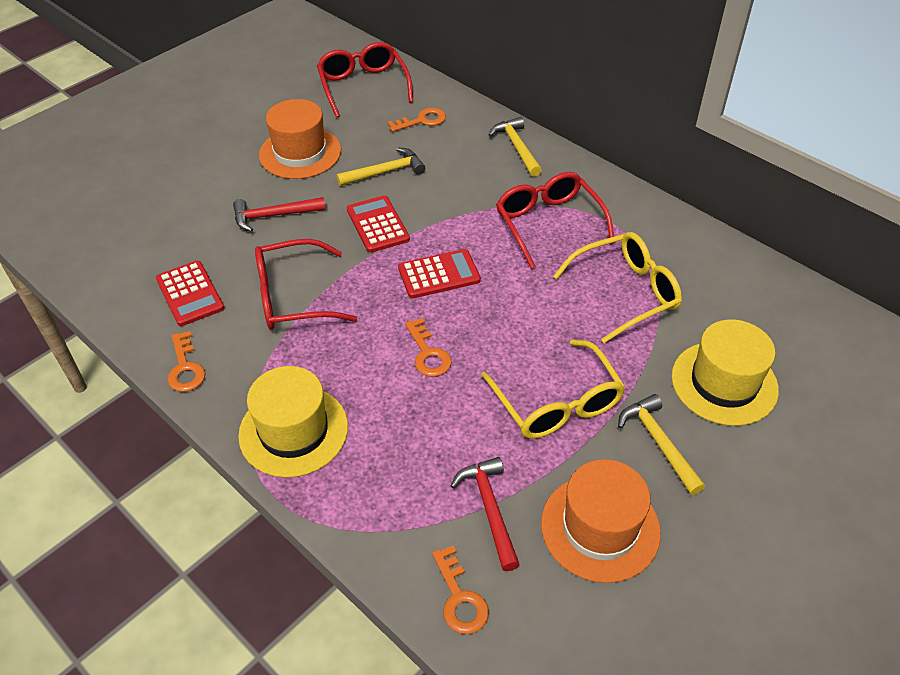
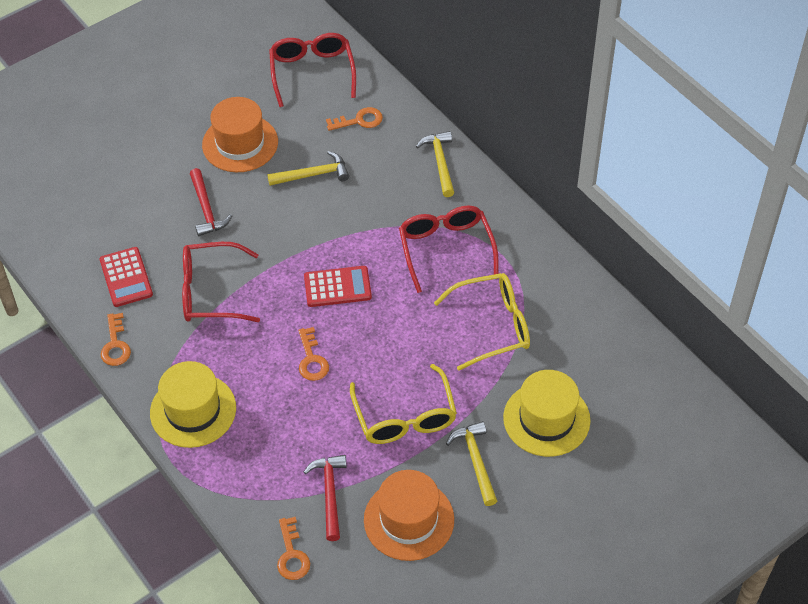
camera: 10 degrees right, 5 degrees up
(274, 216) = (206, 209): red hammer -> red hammer turned 105 degrees counterclockwise
(377, 225) = (295, 230): red calculator -> none

